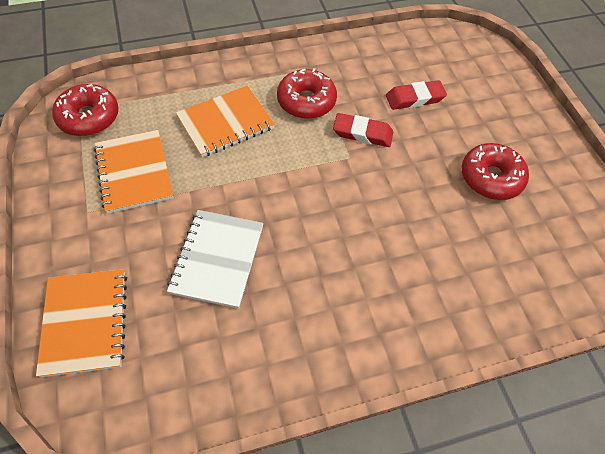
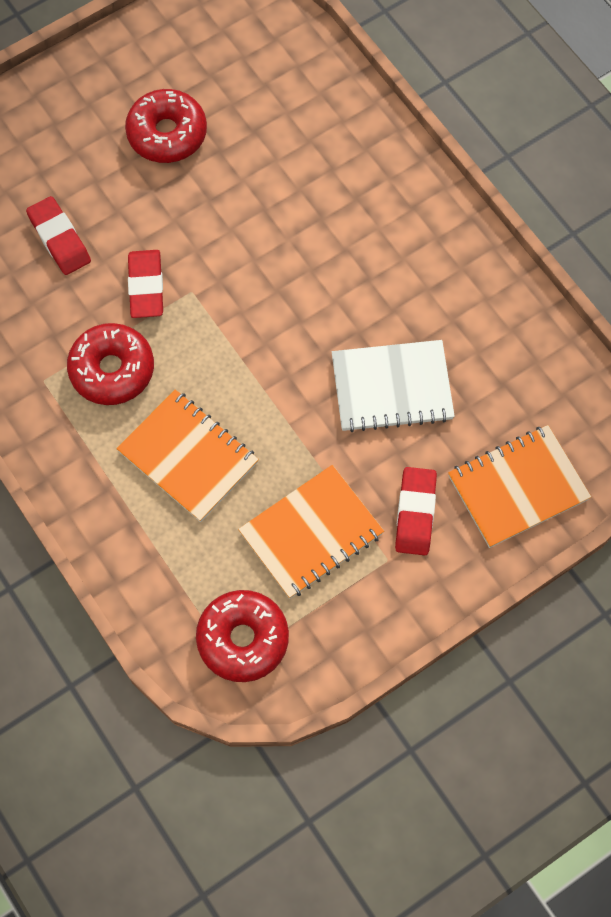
camera: 105 degrees left, 10 degrees up
(110, 240) = (415, 513): none -> red eraser

